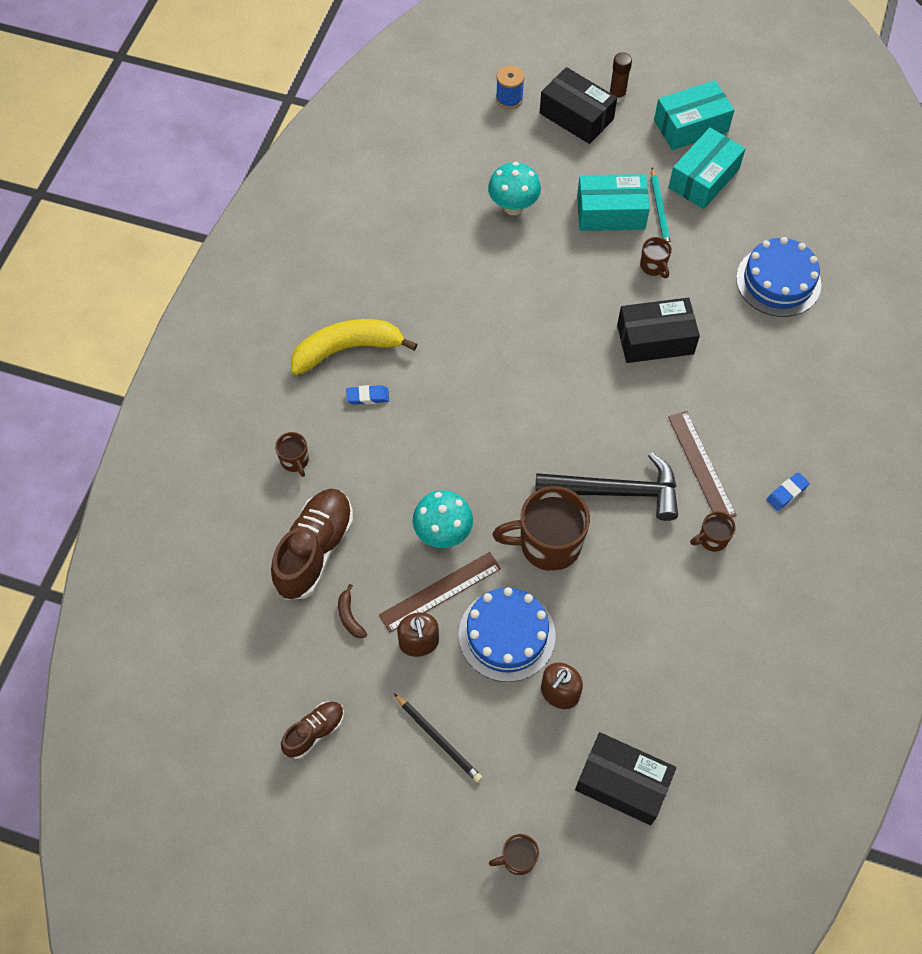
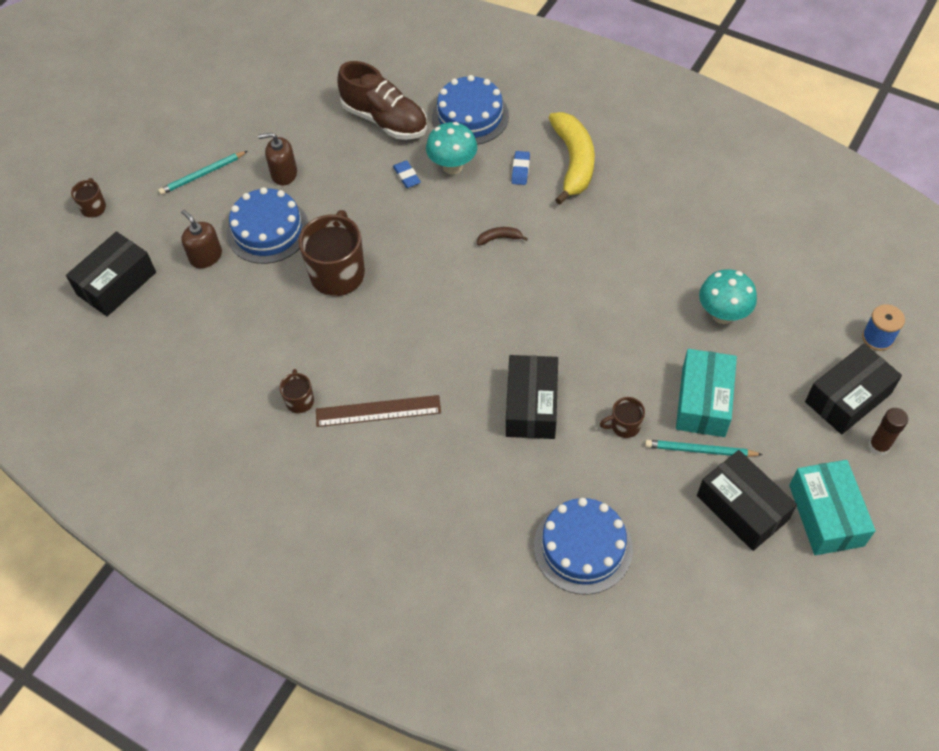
camera: 105 degrees right, 5 degrees down
(295, 461) = (470, 116): brown mug -> blue cake
(314, 732) = (239, 105): brown shoe -> none
(350, 616) = (321, 135): brown banana -> brown banana (499, 238)
(438, 739) = (202, 174): black pencil -> turquoise pencil
(440, 591) = (321, 193): brown ruler -> none
(443, 533) = (372, 202): turquoise mushroom -> turquoise mushroom (452, 166)
(616, 491) = (372, 335): black hammer -> none
(703, 178) = (742, 508): turquoise box -> black box
(787, 493) = (325, 479): blue eraser -> blue eraser (406, 176)

